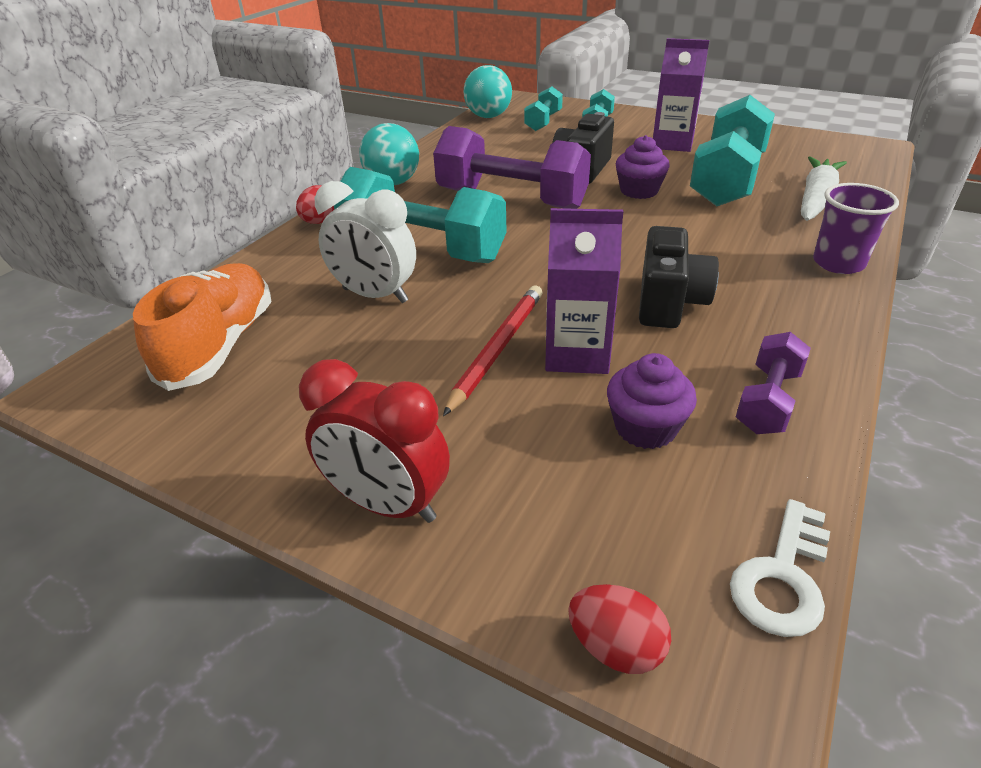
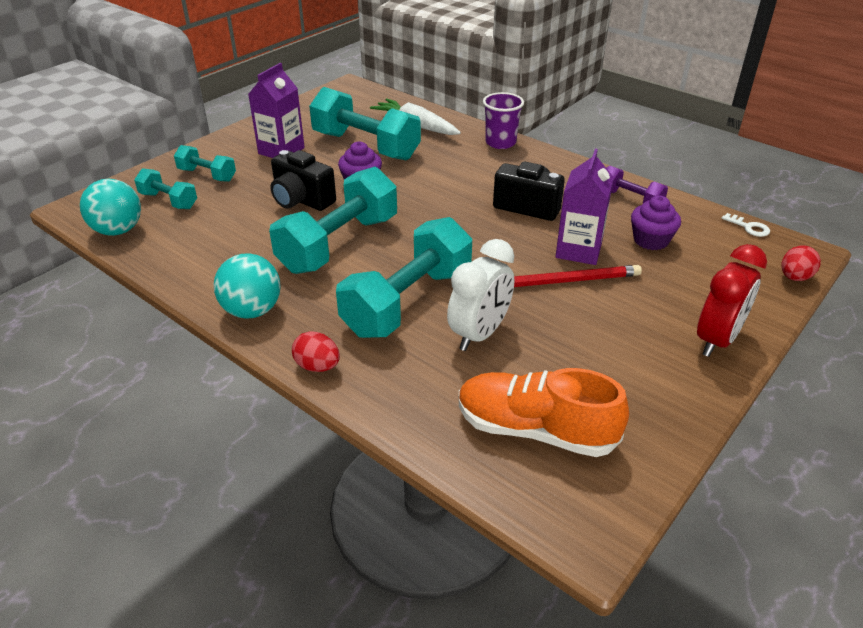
camera: 80 degrees left, 0 degrees up
(497, 349) = (568, 281): red pencil -> red pencil turned 135 degrees clockwise
(511, 199) = (339, 244): purple dumbbell -> turquoise dumbbell
(782, 578) = (749, 227): white key -> white key, size x0.64

